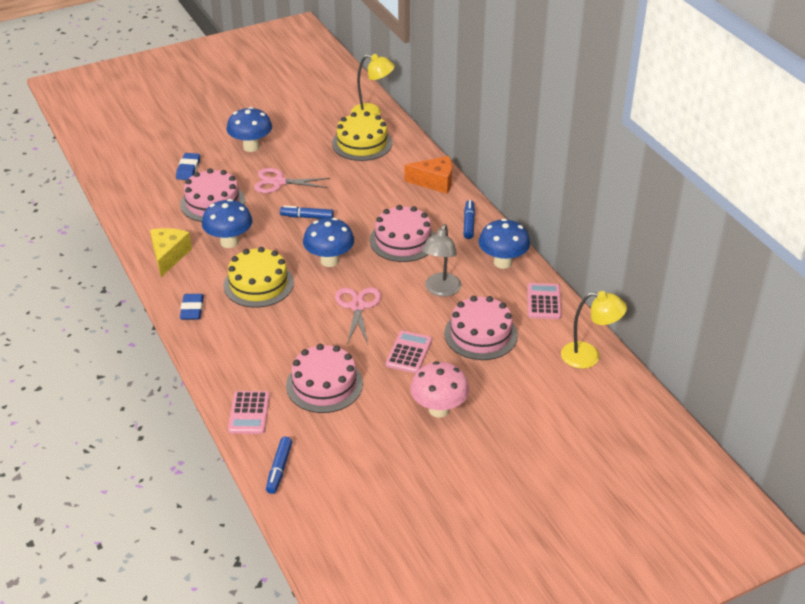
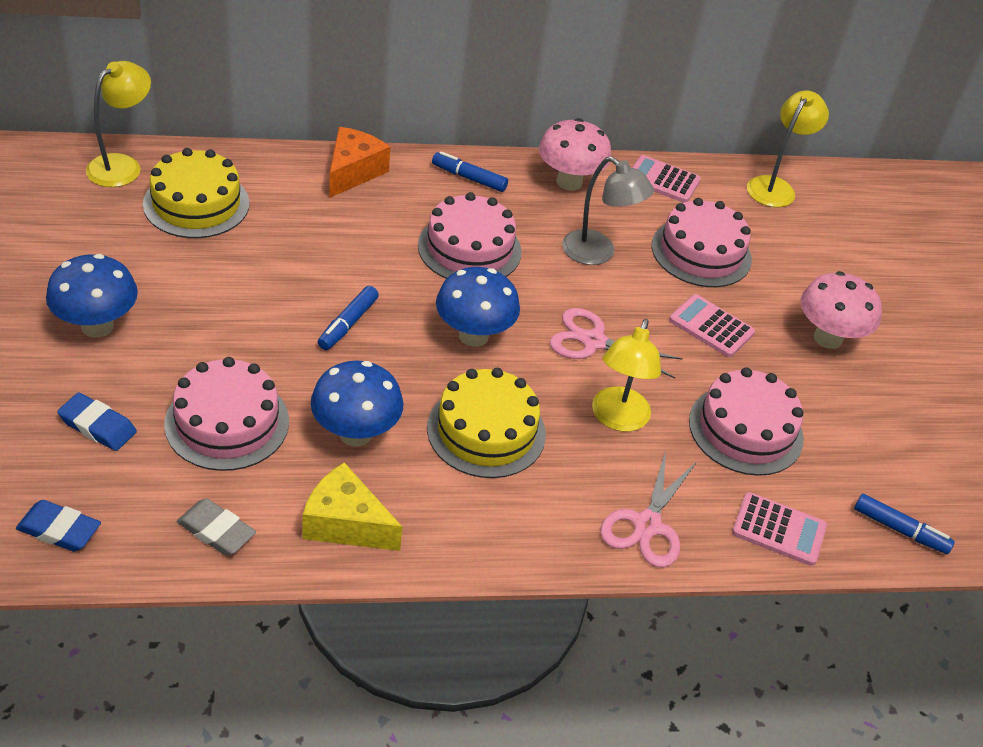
camera: 75 degrees left, 5 degrees up
(144, 221) = (216, 531): none -> grey eraser
(192, 309) = (509, 531): blue eraser -> blue eraser (59, 530)
(278, 182) = (229, 325): pink scissors -> pink scissors (647, 525)
(299, 330) = (617, 419): none -> yellow lamp
(502, 262) = (569, 182): blue mushroom -> pink mushroom

